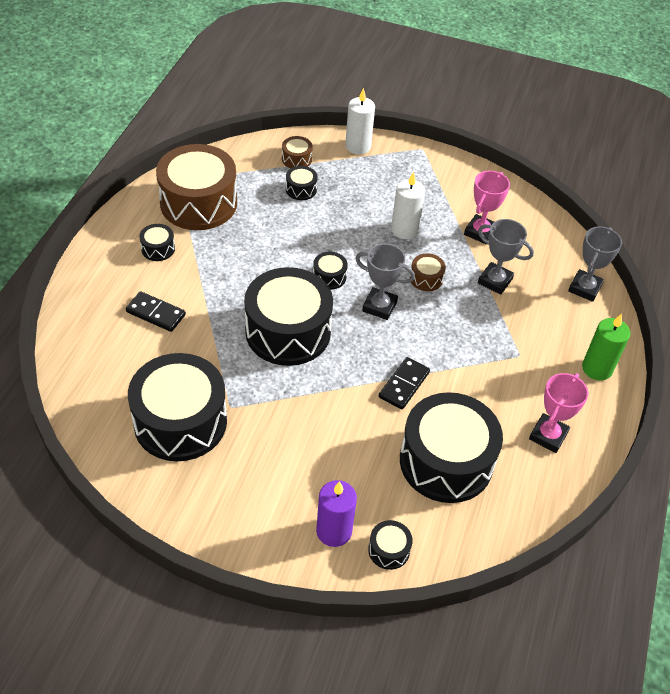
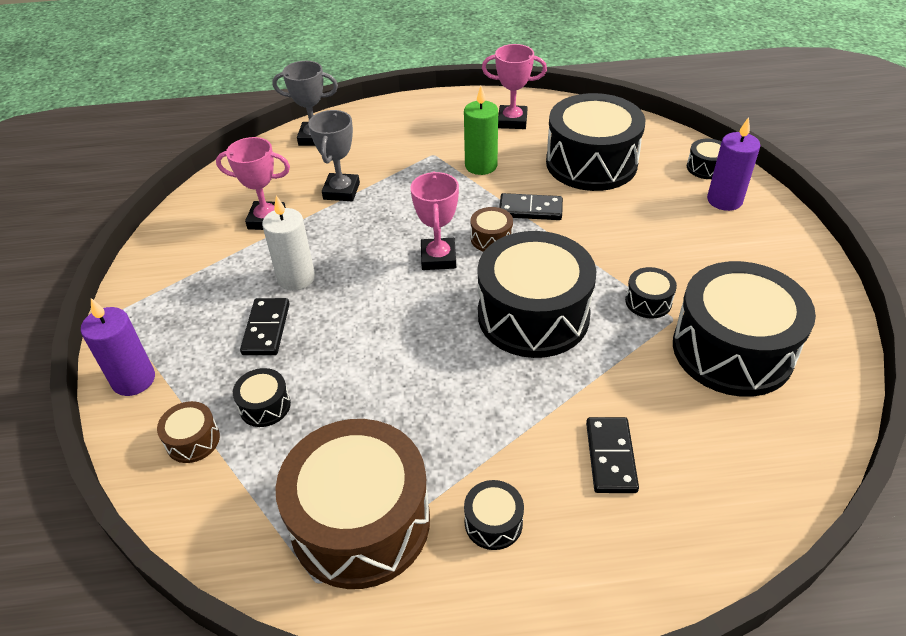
camera: 110 degrees left, 5 degrees down
(329, 277) = (421, 313): black drum -> black drum (648, 301)
(358, 146) = (134, 380): white candle -> purple candle
(364, 205) = (266, 329): none -> black domino
(379, 306) = (438, 258): grey trophy -> pink trophy
(426, 278) = (370, 237): brown drum -> brown drum (491, 238)
(597, 368) = (415, 113): green candle -> green candle (481, 166)

